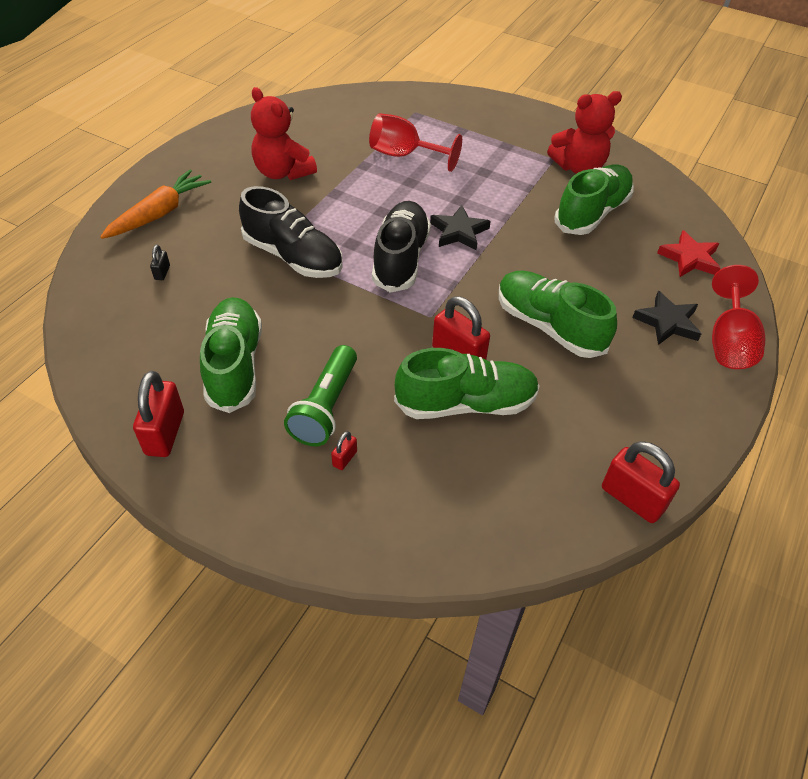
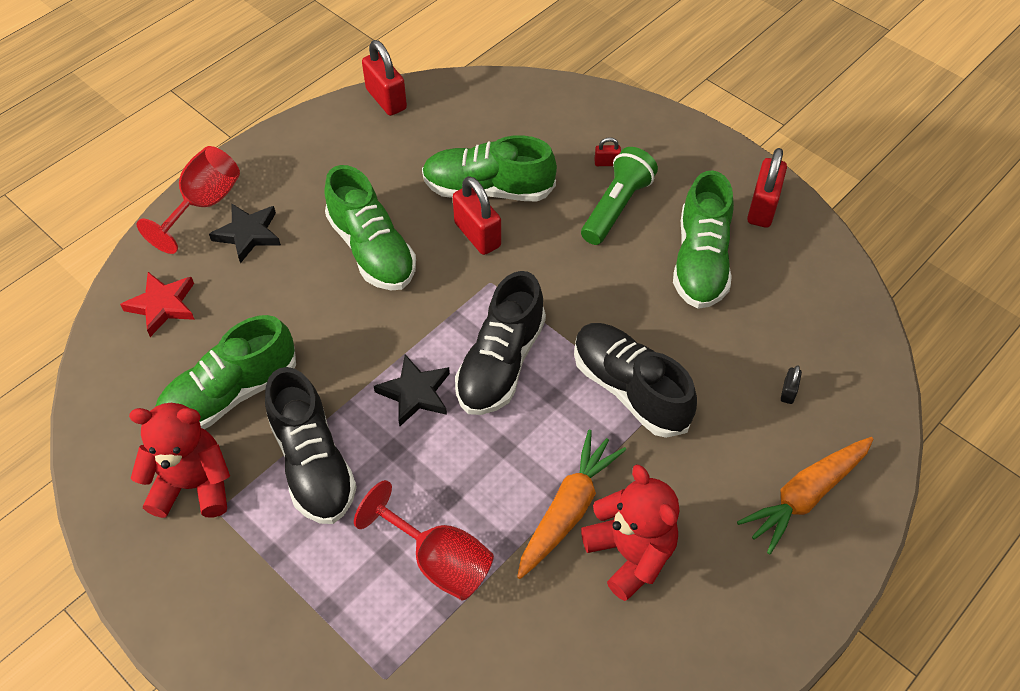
camera: 165 degrees left, 5 degrees up
(328, 186) = (568, 510): none -> orange carrot
(344, 458) = (606, 163): red padlock -> red padlock turned 45 degrees clockwise
(509, 186) = (313, 463): none -> black shoe

